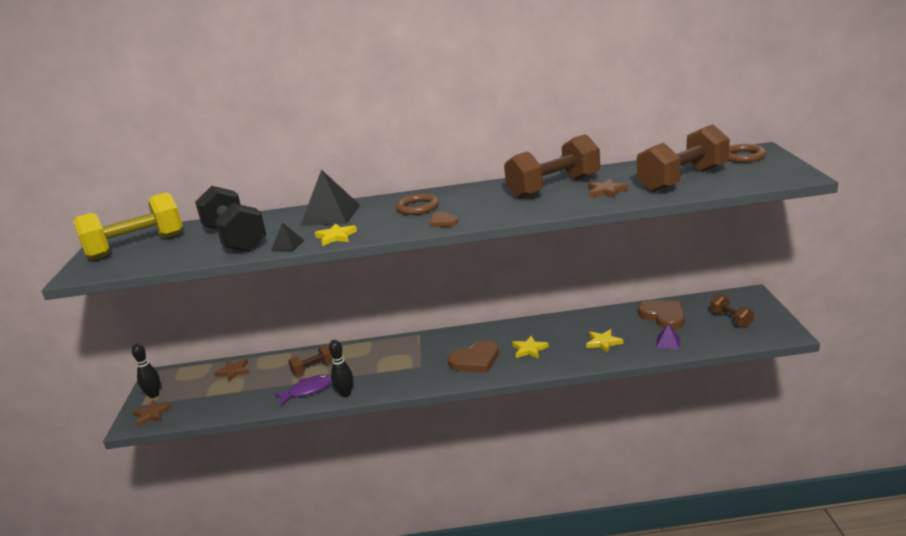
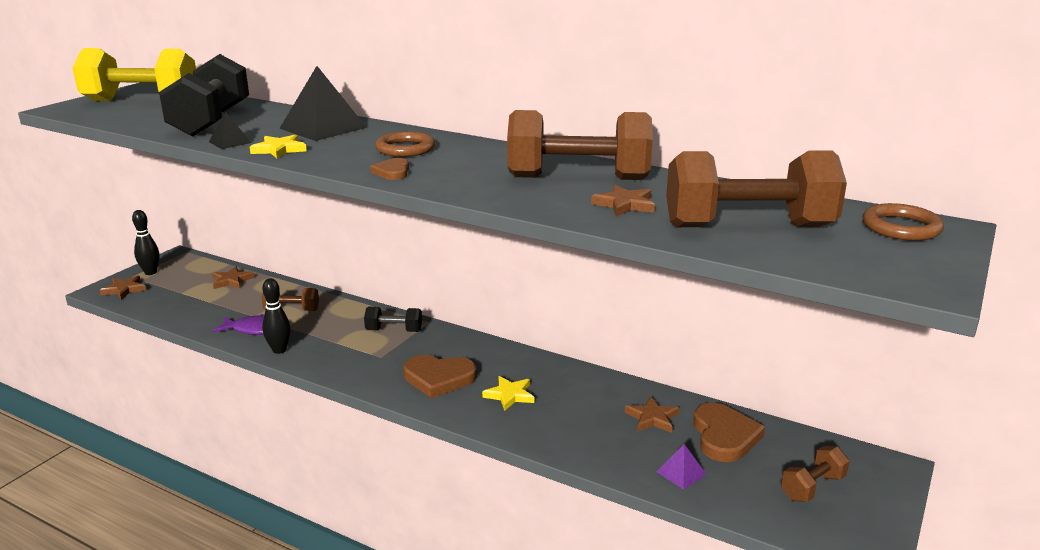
camera: 30 degrees right, 0 degrees up
(405, 349) = (394, 331): none -> black dumbbell
(603, 342) = (602, 430): yellow star -> none
(618, 325) = (652, 418): none -> brown star
(731, 319) = (812, 487): brown dumbbell -> brown dumbbell turned 45 degrees clockwise

